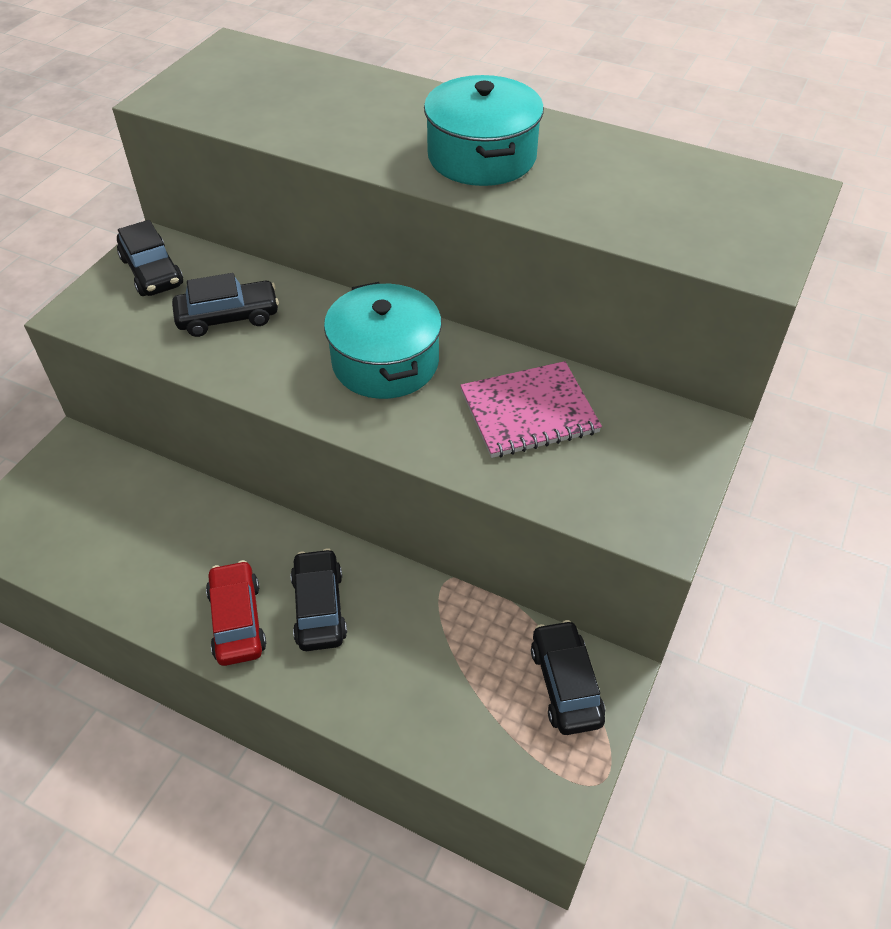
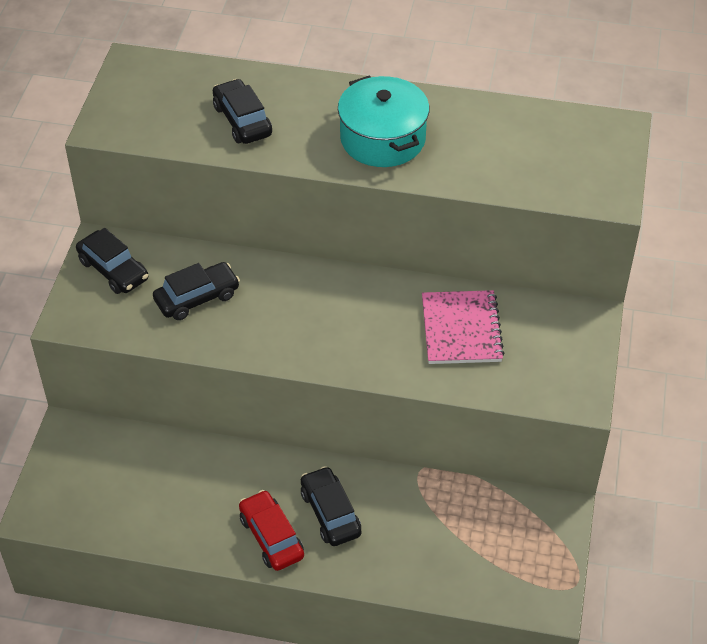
camera: 15 degrees left, 0 degrees up
(385, 362) = (338, 311): turquoise pot -> none
(529, 412) = (461, 329): pink notebook -> pink notebook turned 60 degrees counterclockwise
(565, 684) = (531, 526): black car -> black car (242, 120)

